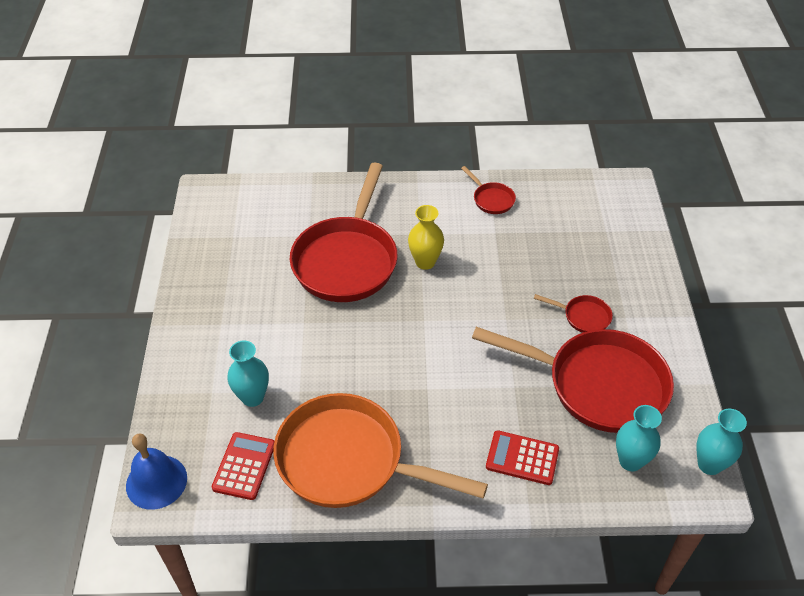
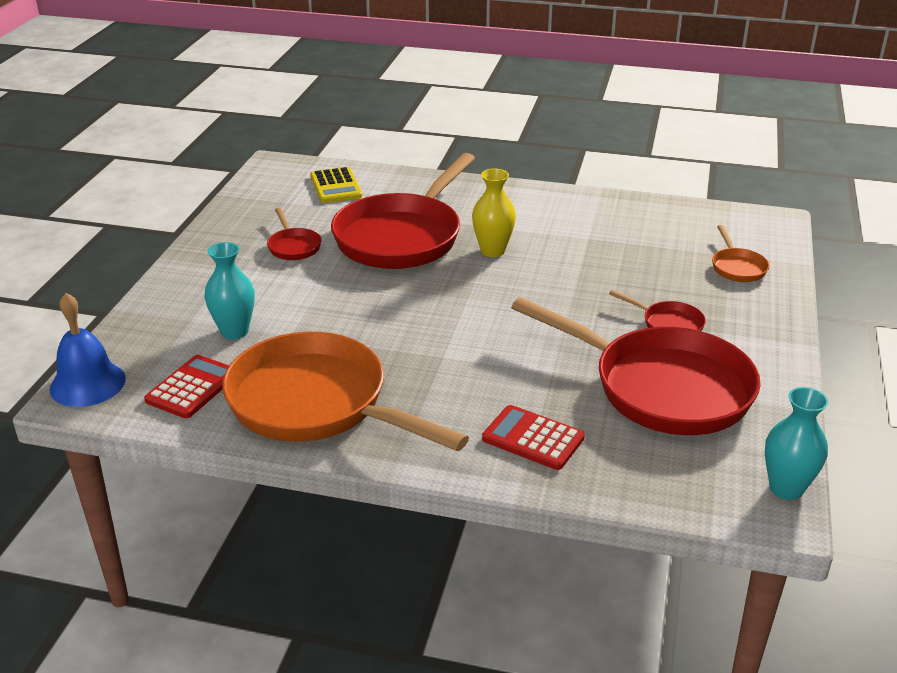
camera: 15 degrees right, 15 degrees down
(269, 209) = (336, 186): none -> yellow calculator
(491, 199) = (596, 211): red pan -> red pan (293, 246)
(616, 244) = (737, 267): none -> orange pan
(630, 461) = (676, 466): turquoise vase -> none

